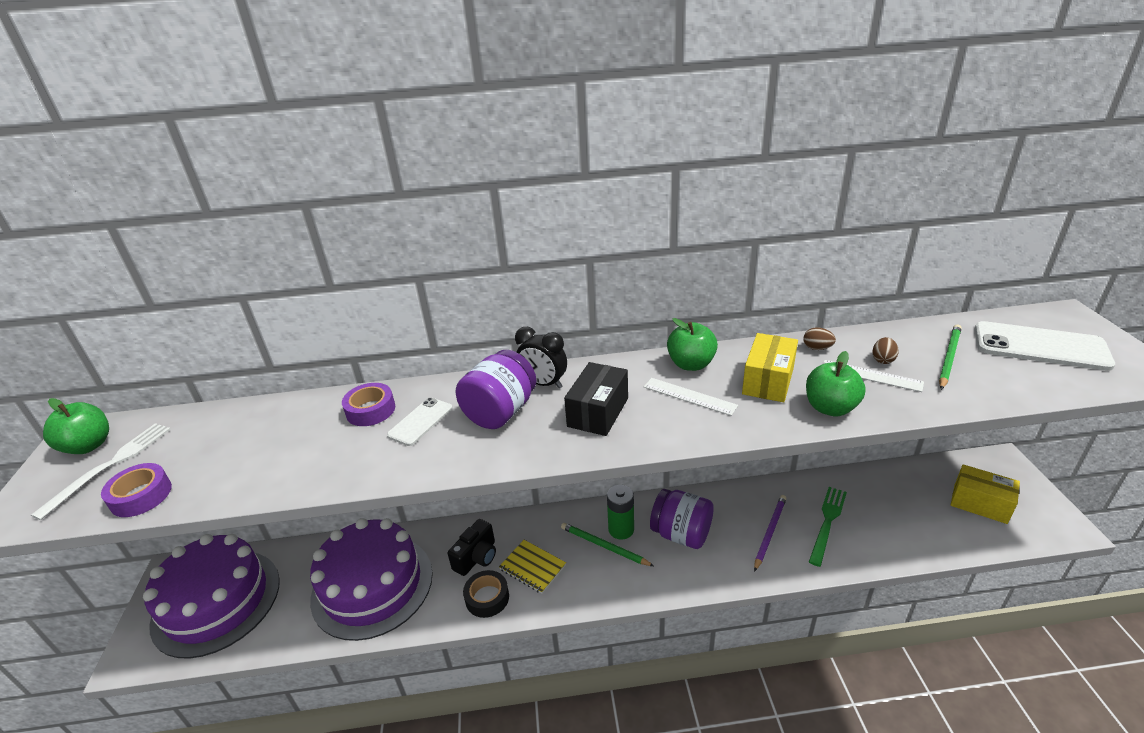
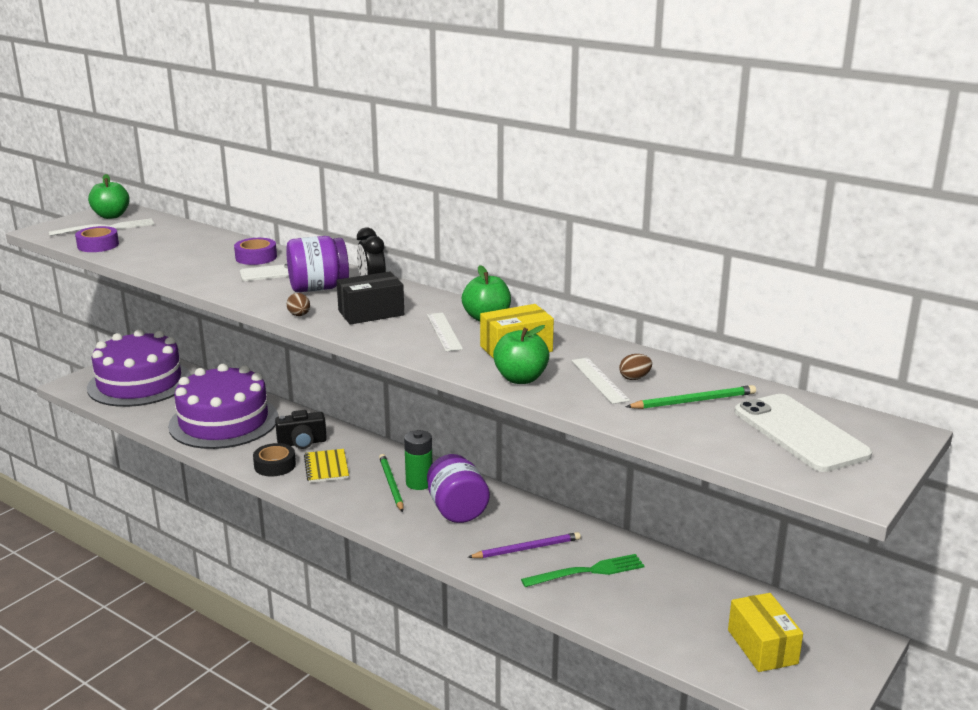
camera: 40 degrees right, 10 degrees down
(817, 348) = (602, 351): brown egg -> brown egg (299, 315)

